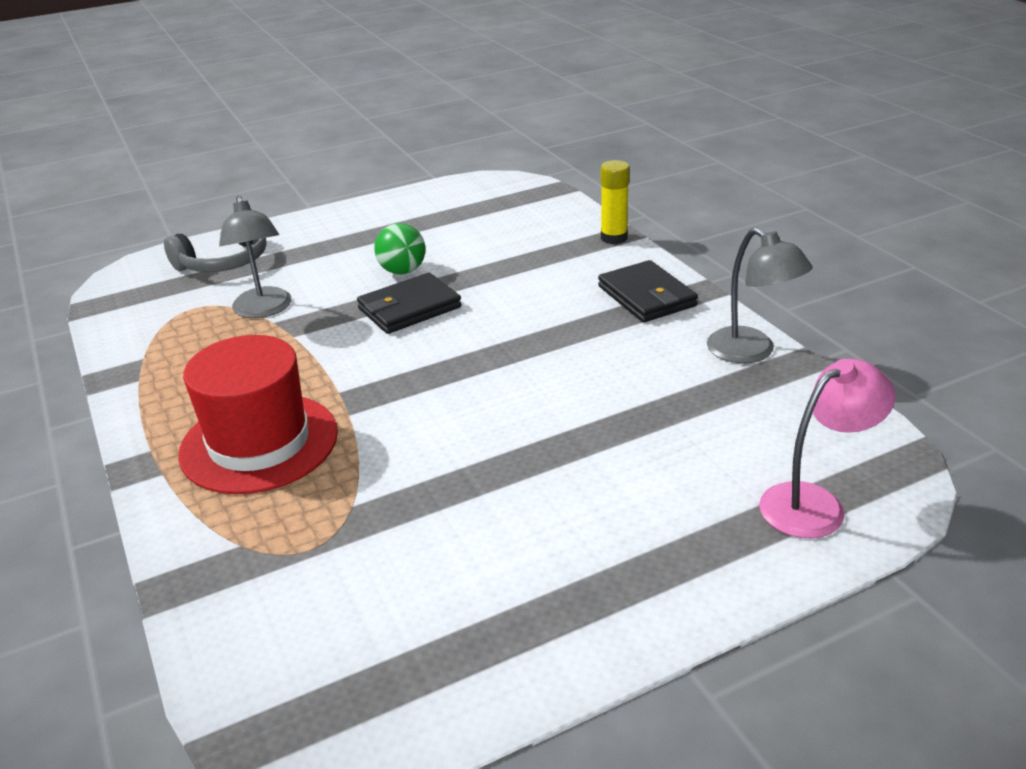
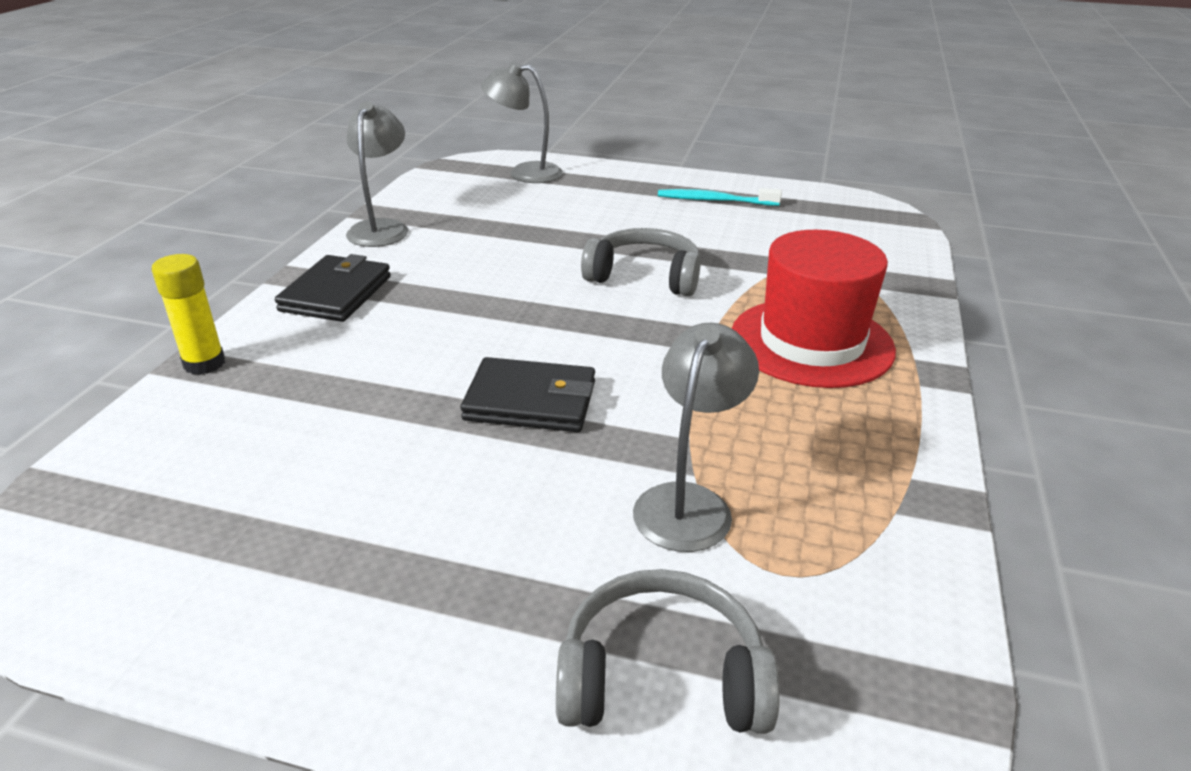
camera: 140 degrees left, 0 degrees up
(402, 271) = (459, 461): green ball -> none
(463, 431) = (644, 277): none -> grey headphones
(537, 600) = (715, 200): none -> turquoise toothbrush
(815, 503) = (524, 173): pink lamp -> grey lamp

